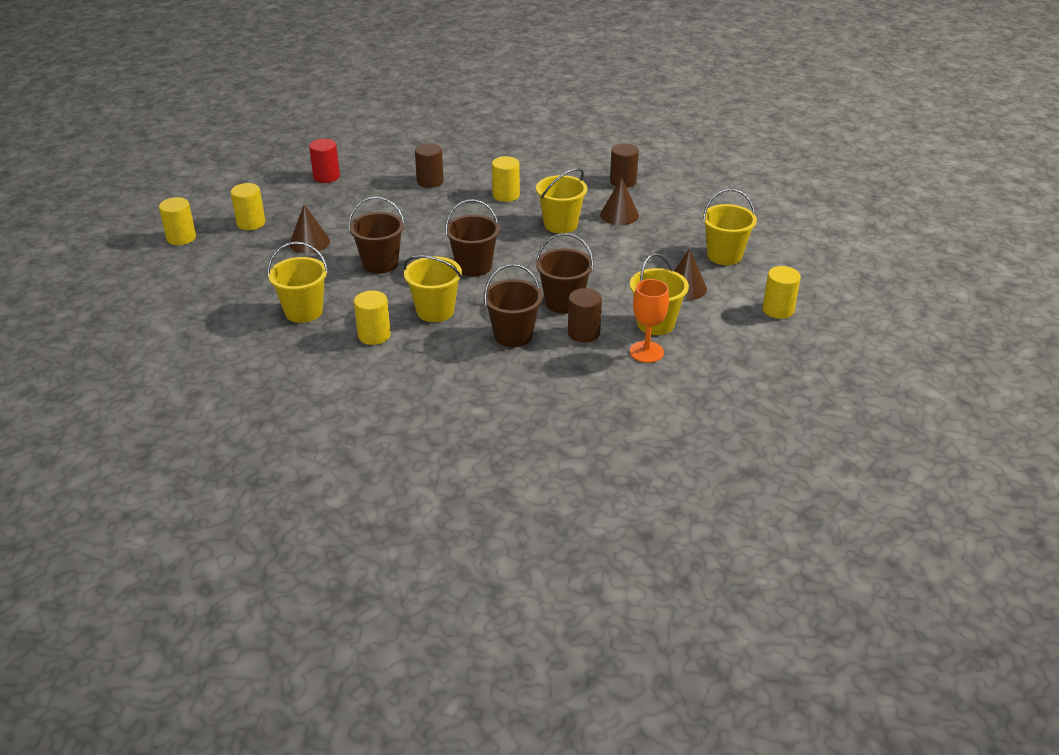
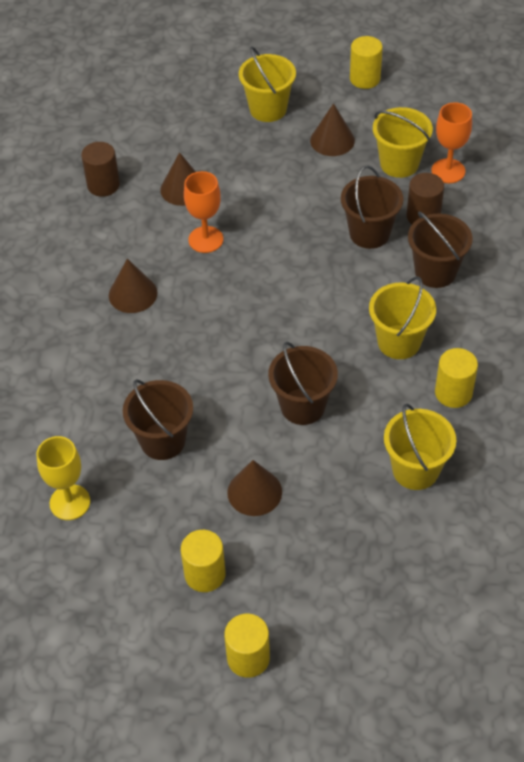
camera: 90 degrees left, 15 degrees up
(326, 176) = (70, 502): red cylinder -> yellow goblet
(430, 181) = (92, 376): brown cylinder -> none
(474, 266) = (303, 314): brown bucket -> brown bucket (162, 441)
(506, 195) = (133, 294): yellow cylinder -> brown cone
(560, 224) = (206, 239): yellow bucket -> orange goblet

